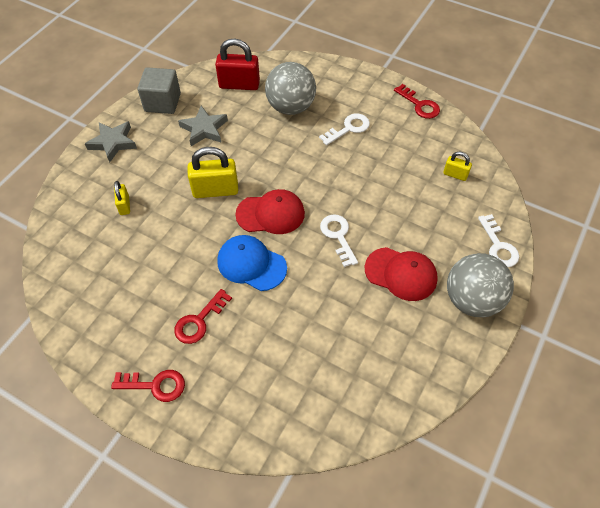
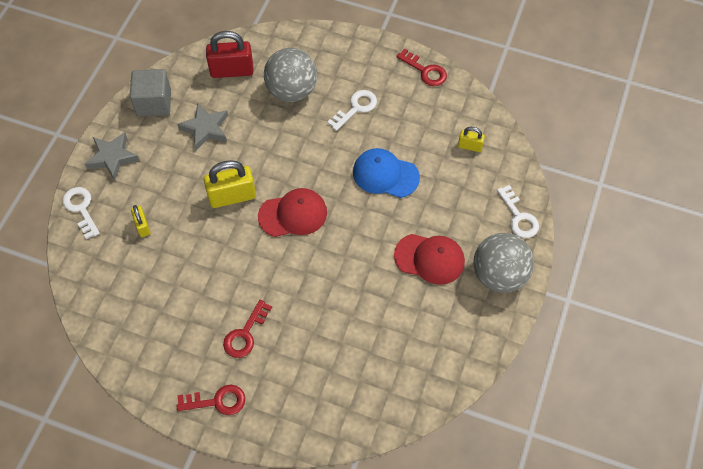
camera: 10 degrees left, 5 degrees up
(251, 264) = (284, 270): blue cap -> blue cap (385, 174)
(338, 236) = (364, 229): white key -> white key (81, 209)

